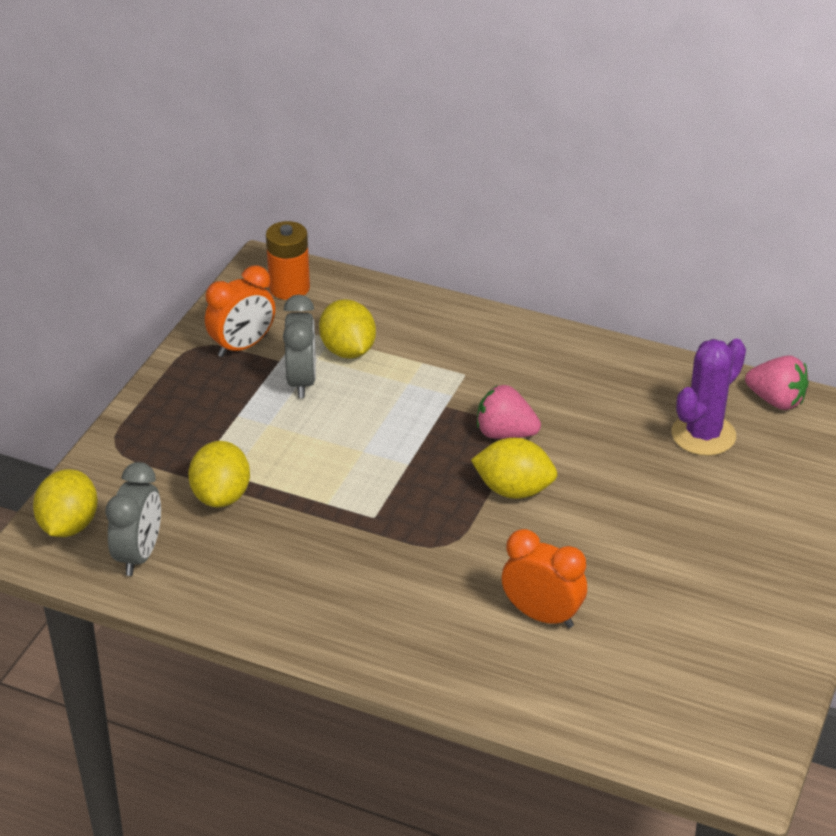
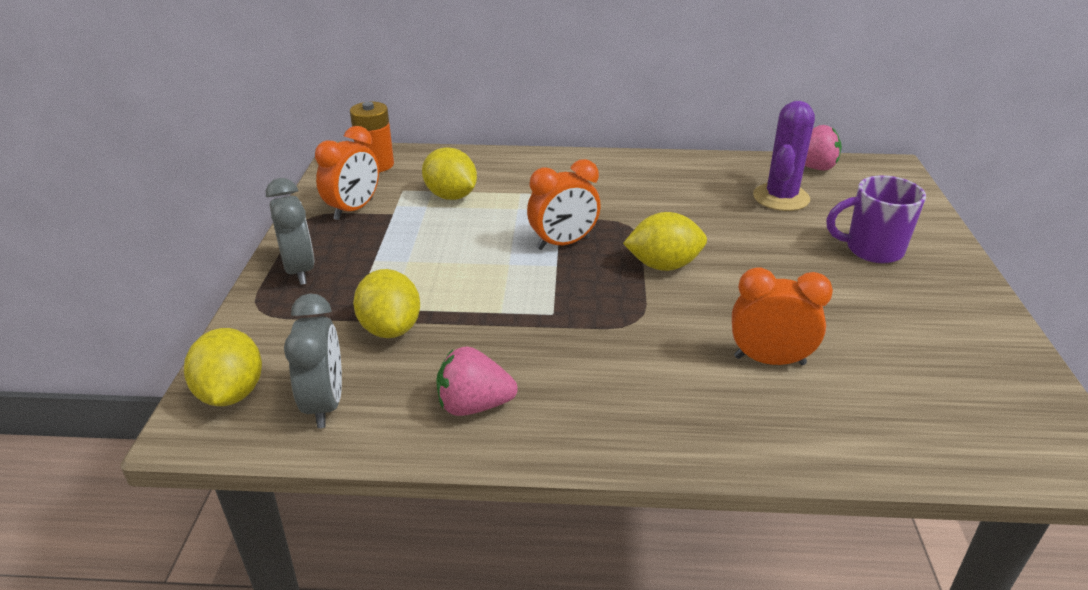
camera: 20 degrees left, 5 degrees down
(302, 381) = (422, 224): grey clock -> grey clock (299, 270)
(429, 439) = (563, 243): none -> orange clock
(505, 433) = (624, 227): pink strawberry -> pink strawberry (474, 406)
(747, 525) = (872, 250): none -> purple mug

